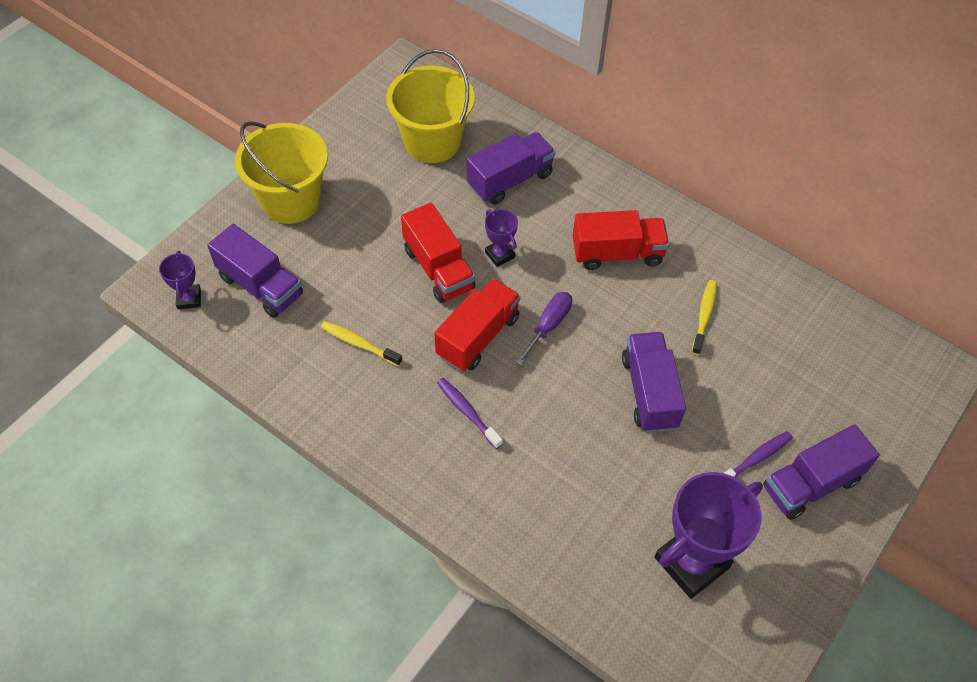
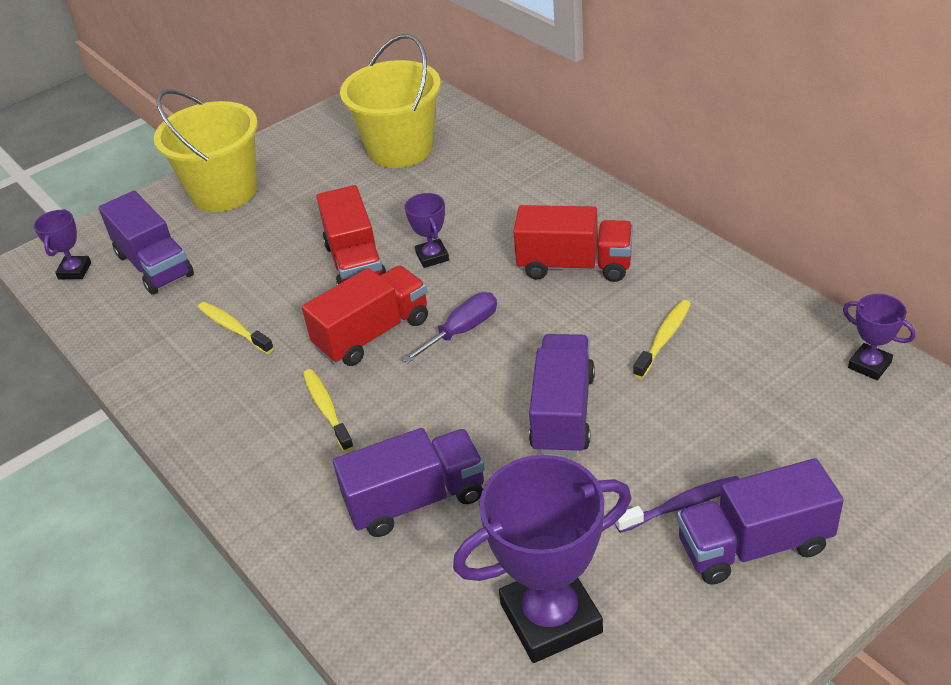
camera: 20 degrees right, 15 degrees down
(467, 412) = (326, 409): purple toothbrush -> yellow toothbrush
(510, 180) = (473, 188): purple truck -> purple truck (416, 500)
(854, 324) = (869, 365): none -> purple trophy

